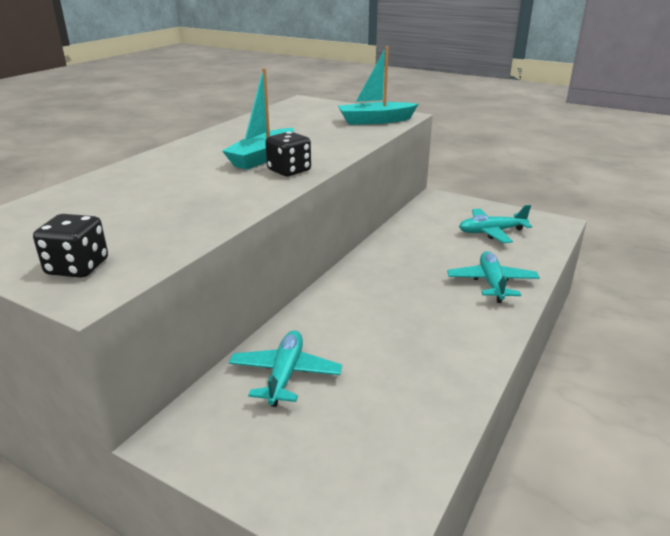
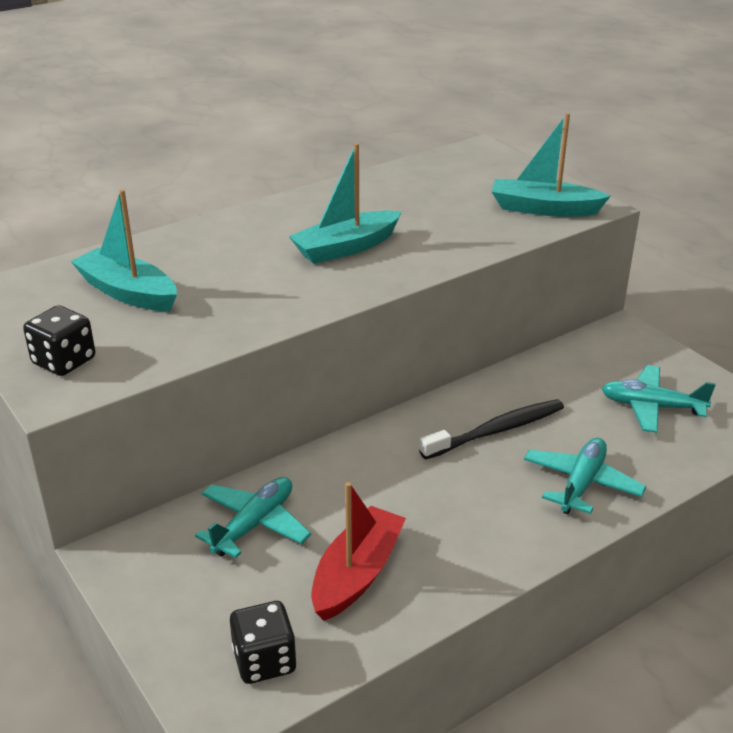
camera: 25 degrees right, 5 degrees up
(103, 211) = (127, 292): none -> turquoise boat
(289, 170) = (359, 277): black dice -> black dice (264, 661)
(394, 385) = (357, 574): none -> red boat
(411, 267) = (496, 431): none -> black toothbrush

